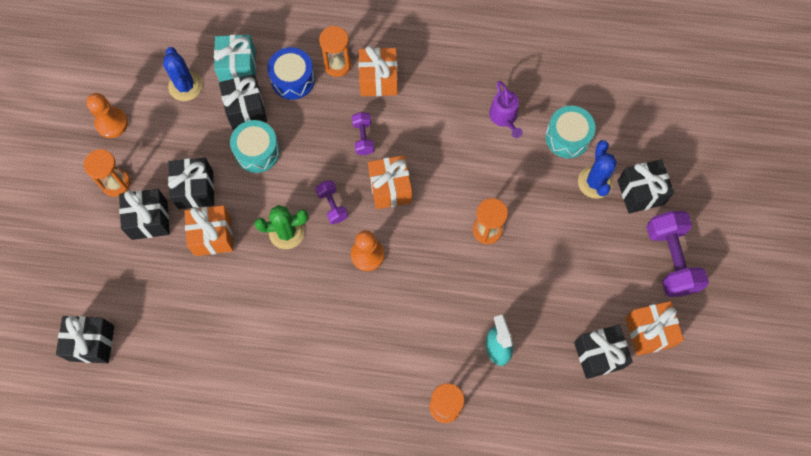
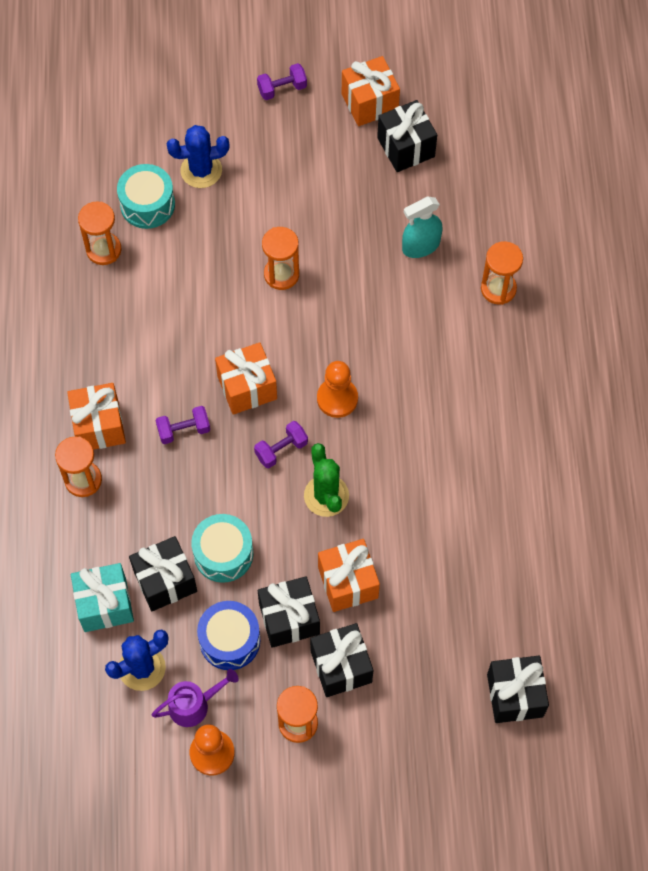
camera: 100 degrees left, 5 degrees down
(293, 79) = (113, 531): blue drum -> blue drum (230, 640)
(504, 117) = (131, 275): purple watering can -> purple watering can (194, 705)
(530, 100) = (103, 250): none -> orange hourglass
(640, 192) = (206, 124): black gift -> none
(670, 259) = (282, 89): purple dumbbell -> purple dumbbell, size x0.52

